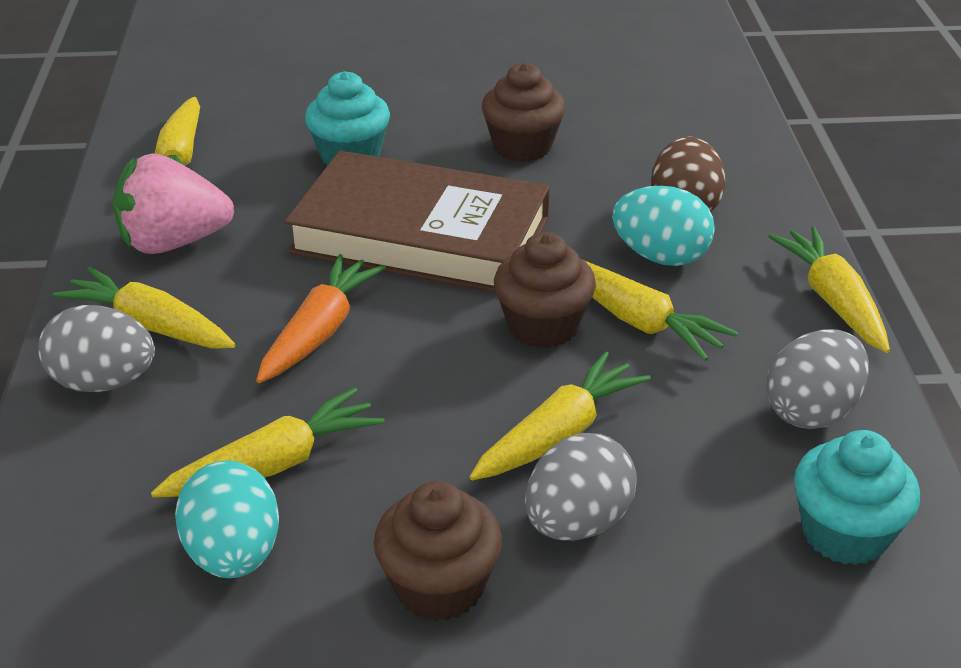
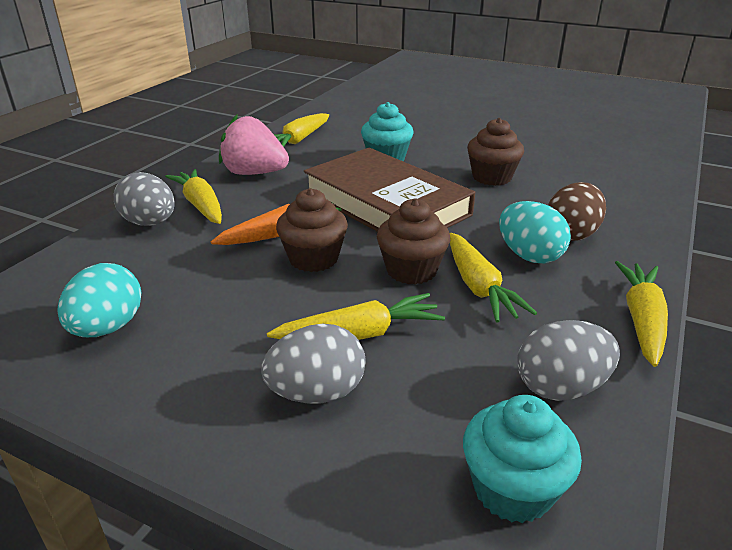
camera: 30 degrees right, 5 degrees down
(275, 464) = (182, 290): yellow carrot -> none
(439, 587) = (191, 395): brown cupcake -> brown cupcake (313, 259)

